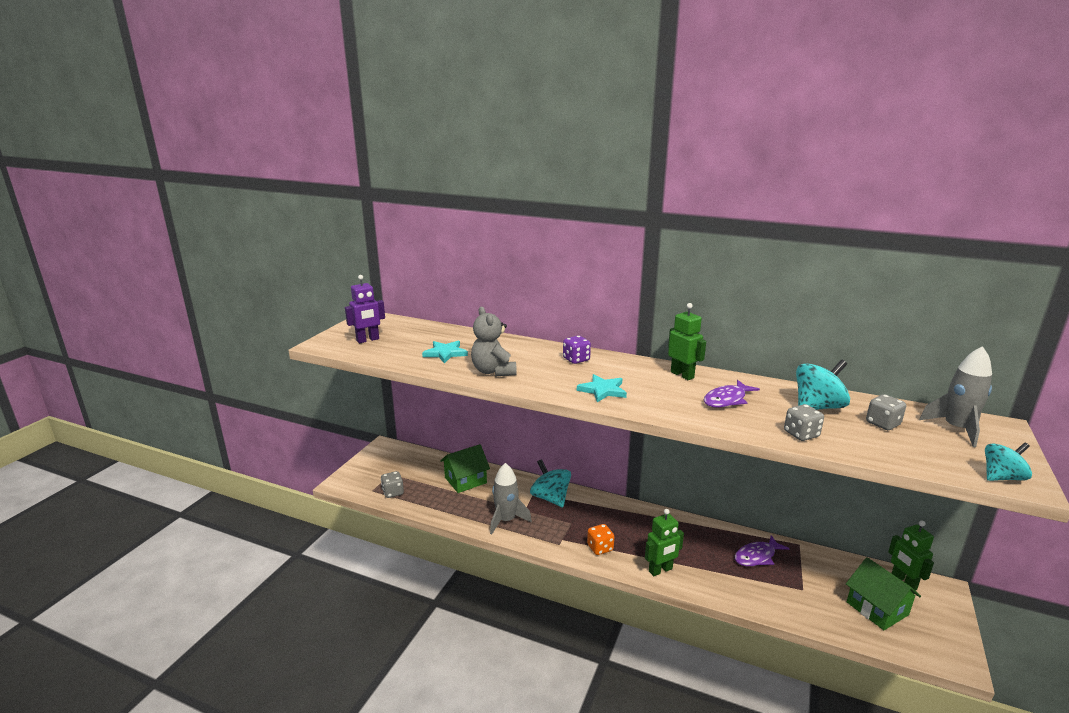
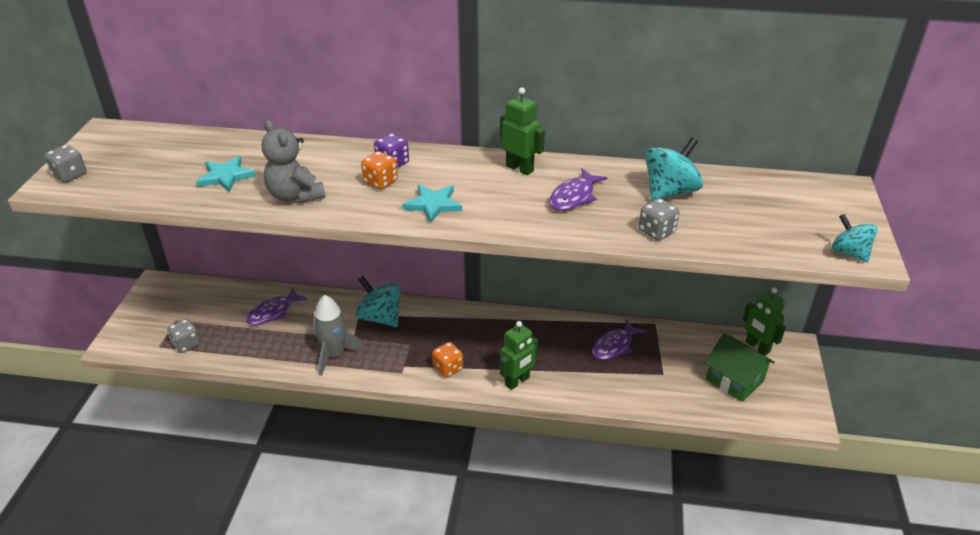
camera: 15 degrees left, 15 degrees up
(368, 340) = (115, 169): purple robot -> none
(465, 480) = (273, 312): green house -> purple fish
(563, 370) = (380, 182): none -> orange dice
(882, 424) = (736, 204): grey dice -> grey dice (70, 175)
(956, 429) = (806, 199): grey rocket -> none
(1001, 477) = (849, 253): turquoise spinning top -> turquoise spinning top turned 90 degrees counterclockwise

